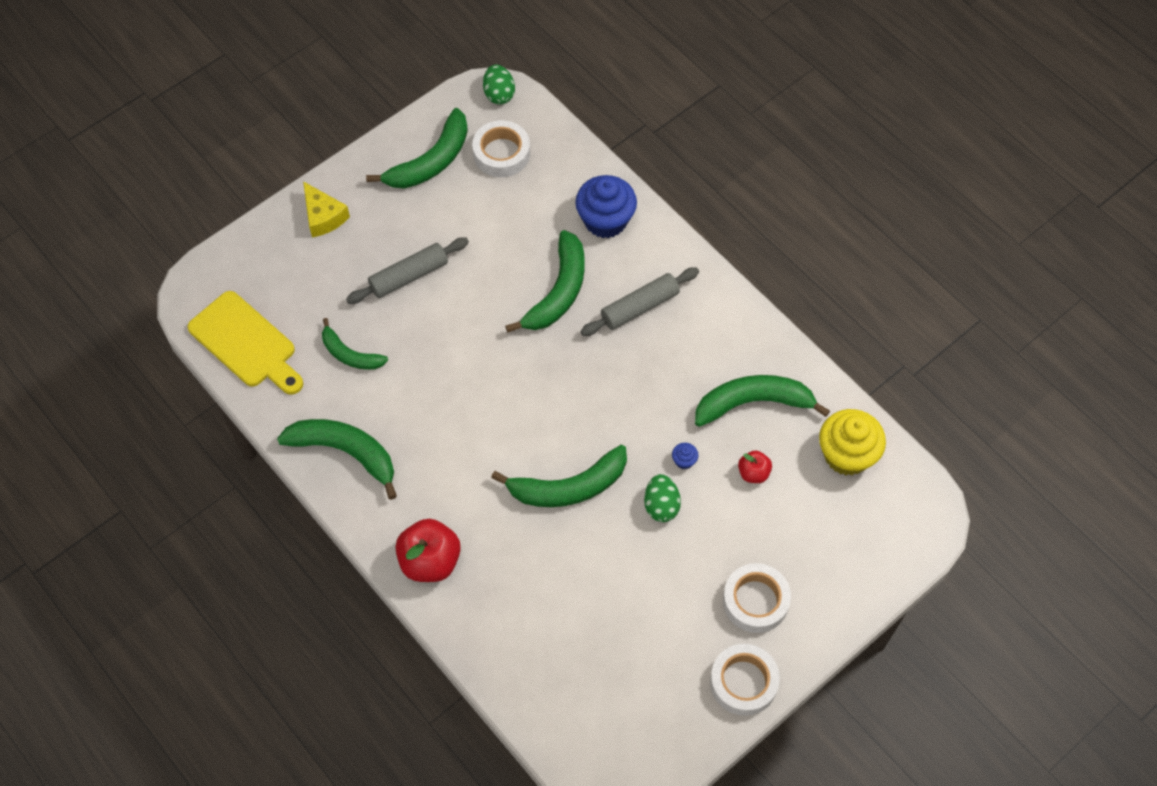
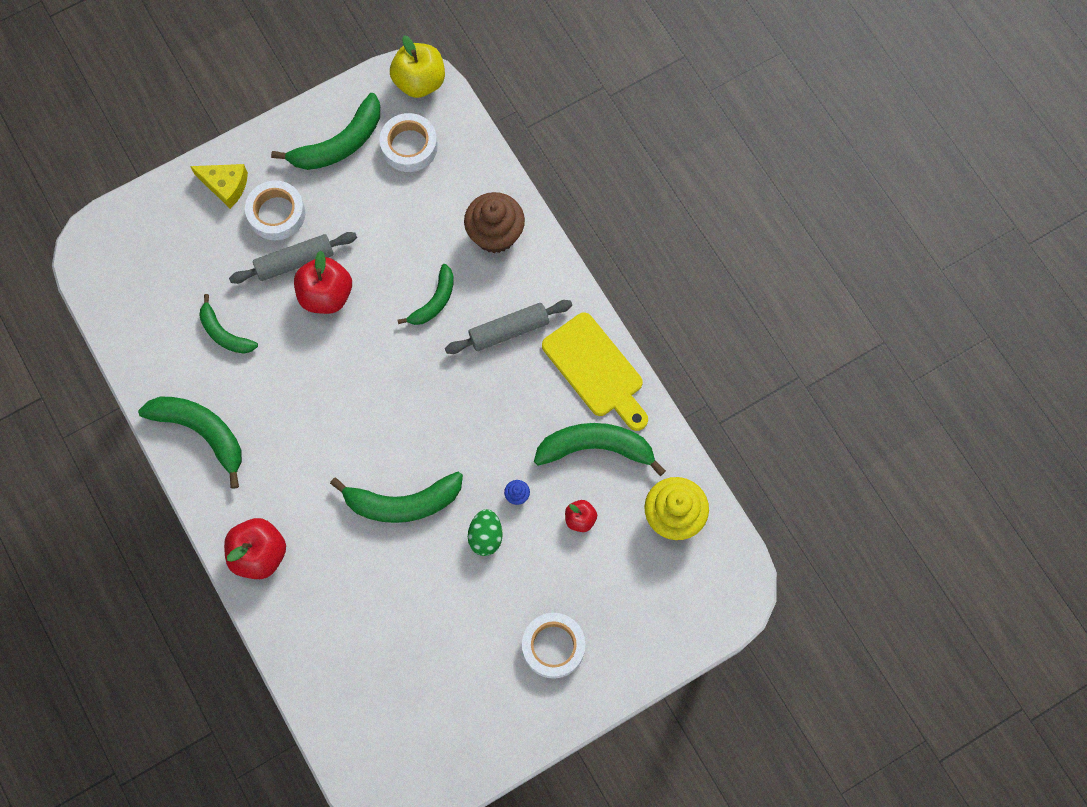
camera: 10 degrees right, 10 degrees up
(246, 343) = (129, 305): yellow cutting board -> yellow cutting board (596, 369)
(323, 216) = (225, 186): yellow cheese -> yellow cheese turned 45 degrees counterclockwise
(447, 302) = (326, 295): none -> red apple
(499, 94) = (419, 82): green egg -> yellow apple
(558, 291) = (434, 301): green banana -> green banana, size x0.62
(605, 220) = (495, 234): blue cupcake -> brown cupcake
(743, 682) = (524, 723): white tape -> white tape (276, 214)

